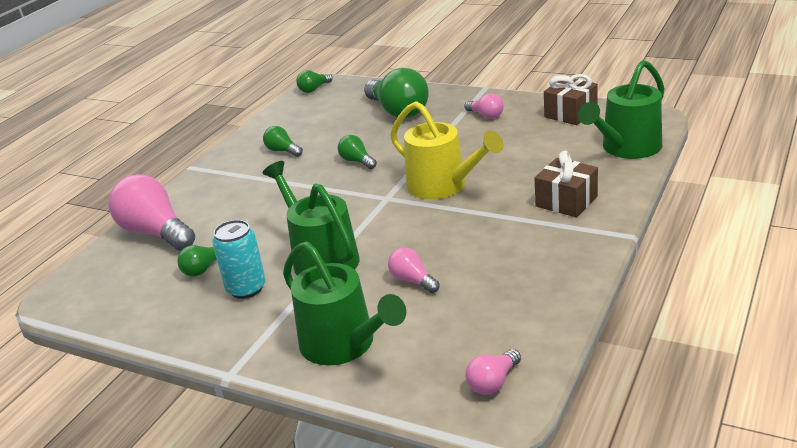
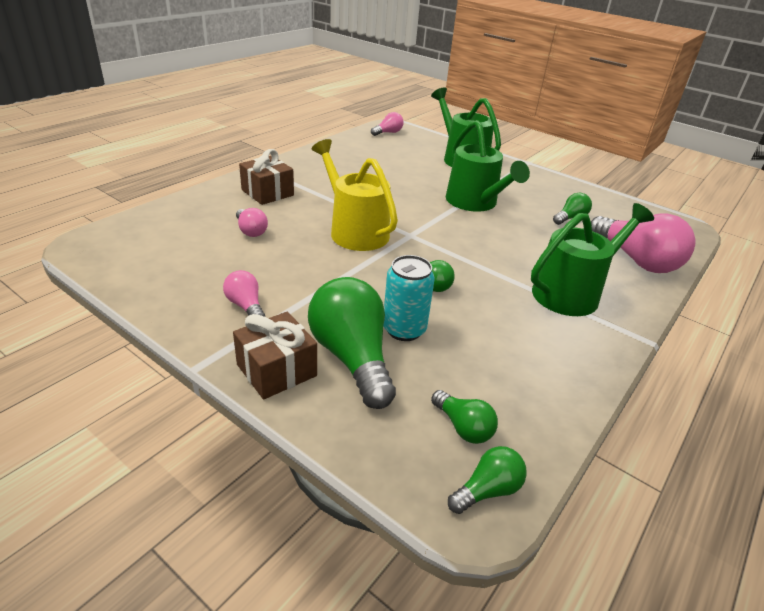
camera: 175 degrees left, 5 degrees up
(246, 288) = (530, 198): turquoise can -> turquoise can (404, 329)
(282, 151) = (526, 330): green light bulb -> green light bulb (463, 427)
(412, 280) = (411, 176): pink light bulb -> pink light bulb (251, 231)
(570, 113) = (153, 275): brown gift -> brown gift (276, 370)
(627, 148) = (162, 219): green watering can -> green watering can (572, 293)

